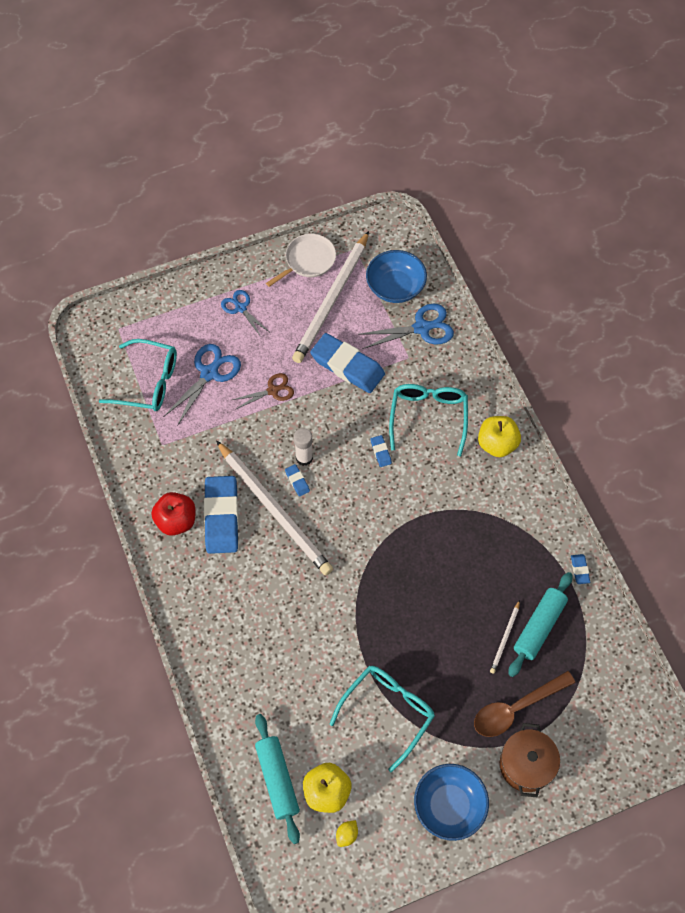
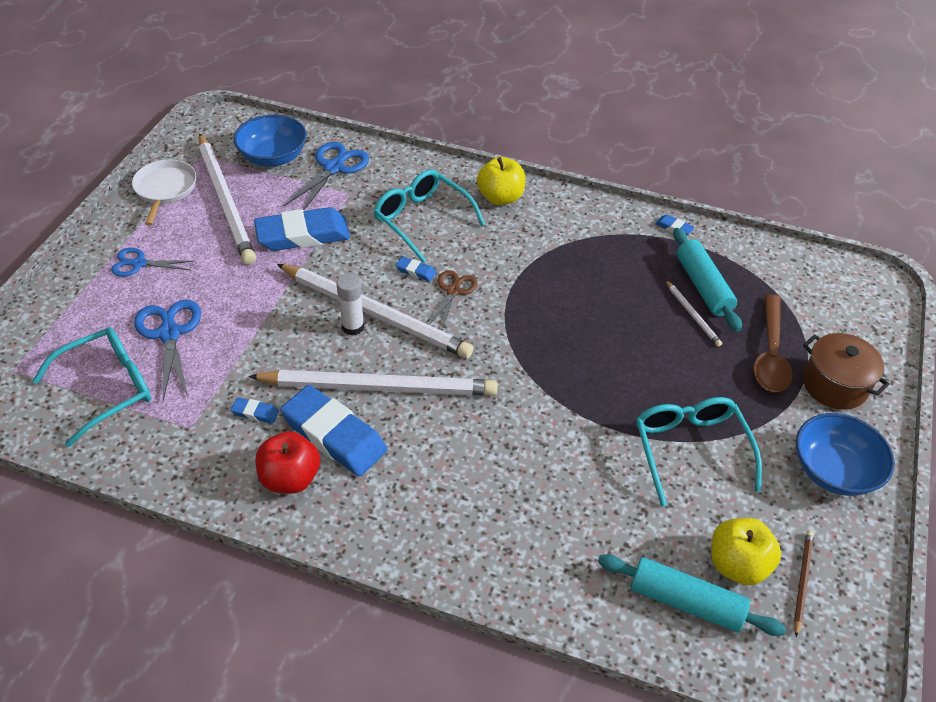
camera: 50 degrees left, 15 degrees down
(273, 390) = (254, 300): brown scissors -> brown scissors (453, 291)
(297, 481) = (370, 349): blue eraser -> blue eraser (255, 412)
(325, 460) = (375, 313): none -> white pencil
(347, 835) = (802, 581): yellow lemon -> brown pencil

